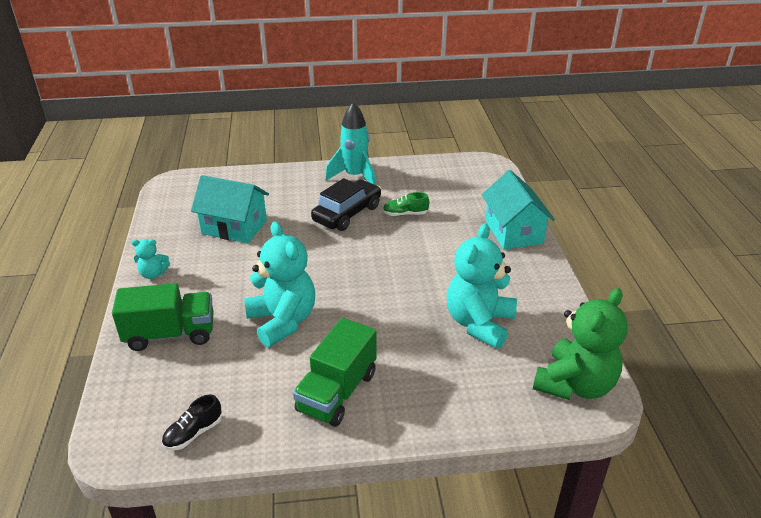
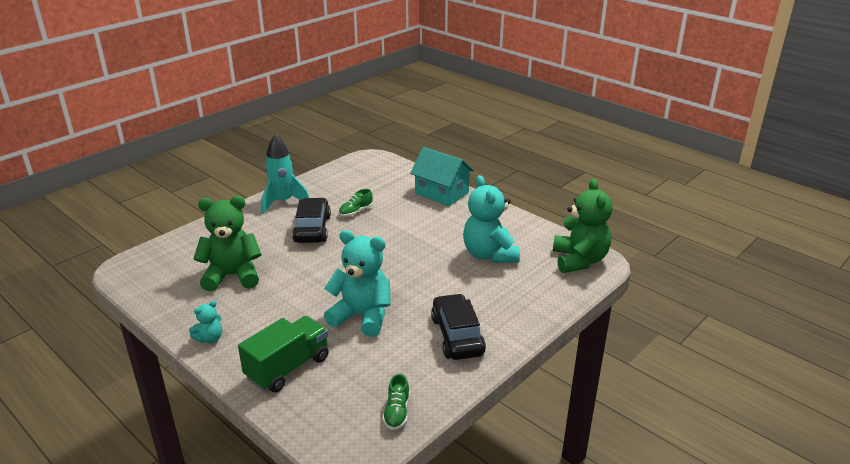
camera: 40 degrees left, 5 degrees down
(193, 433) = (397, 412): black shoe -> green shoe
(234, 227) = (232, 276): turquoise house -> green teddy bear
(337, 392) = (457, 336): green truck -> black car

